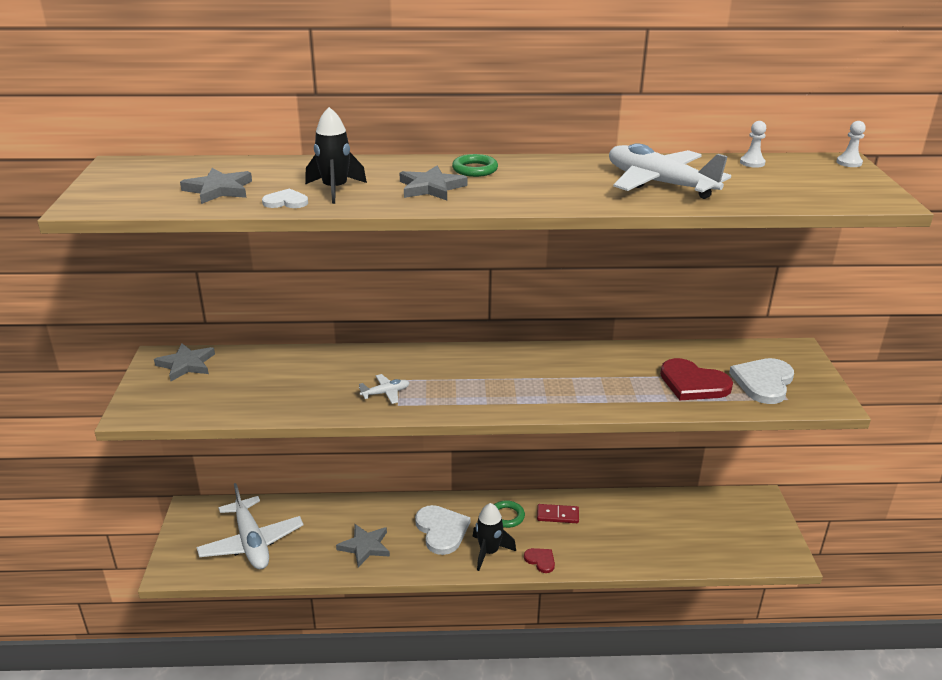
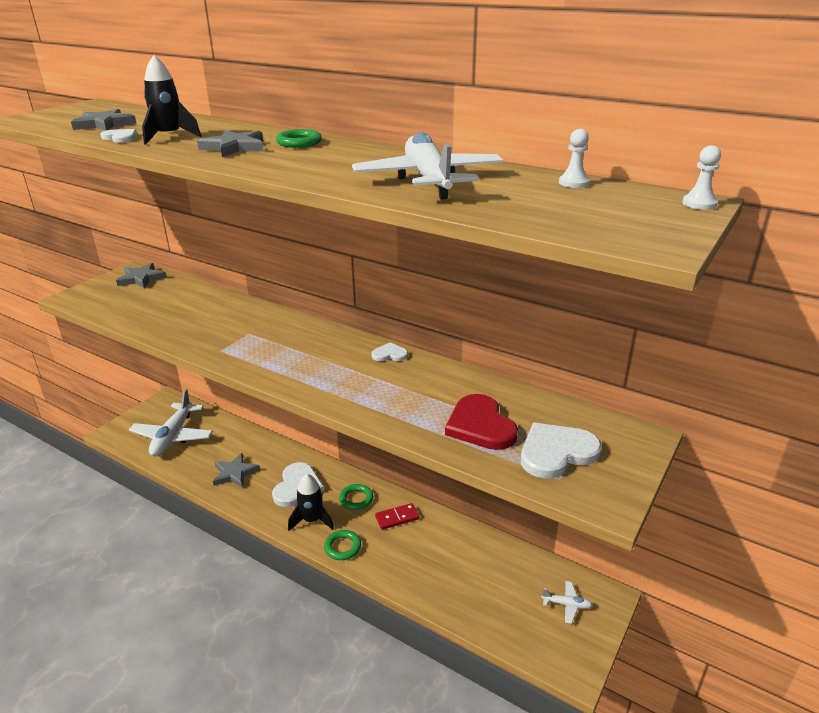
camera: 35 degrees right, 0 degrees up
(385, 393) = (225, 339): white plane -> white plane (566, 605)
(540, 560) = (342, 547): red heart -> green ring
(551, 354) = (389, 354): none -> white heart
(557, 515) = (397, 518): red domino -> red domino turned 60 degrees counterclockwise

